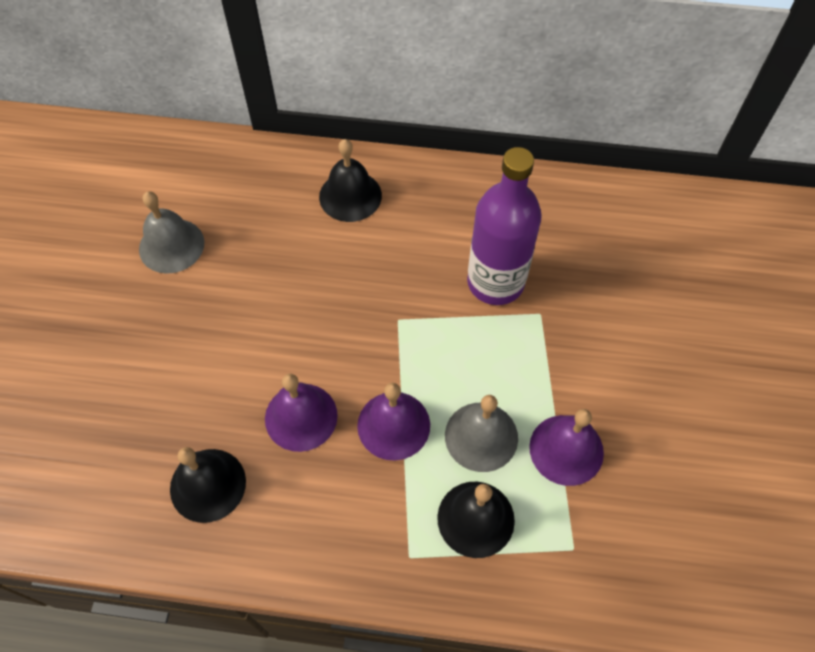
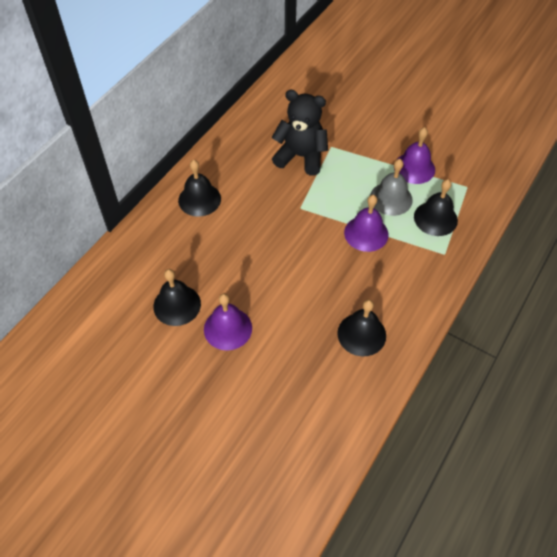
camera: 65 degrees left, 5 degrees down
(171, 245) = (177, 305): grey bell -> black bell
(301, 417) = (339, 274): purple bell -> purple bell (228, 328)
(495, 282) = (301, 157): purple bottle -> black teddy bear

